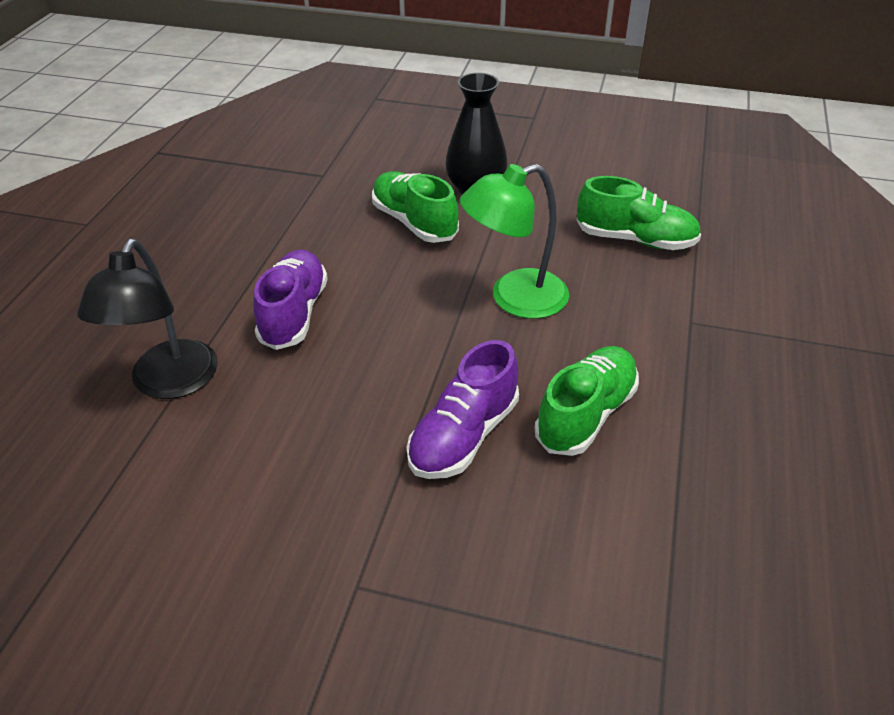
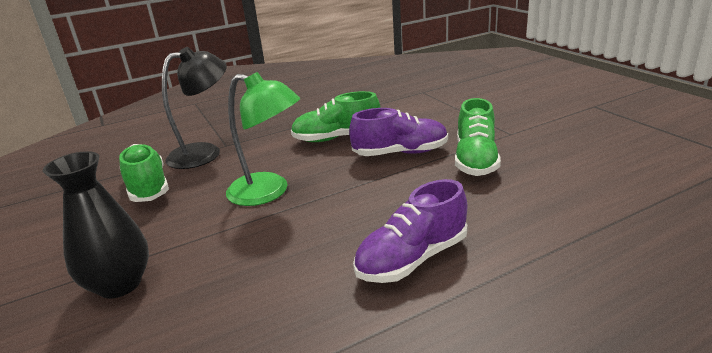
camera: 130 degrees left, 15 degrees down
(169, 383) = (559, 256): black lamp -> black lamp (205, 153)
(414, 222) = (214, 284): green shoe -> green shoe (475, 160)

